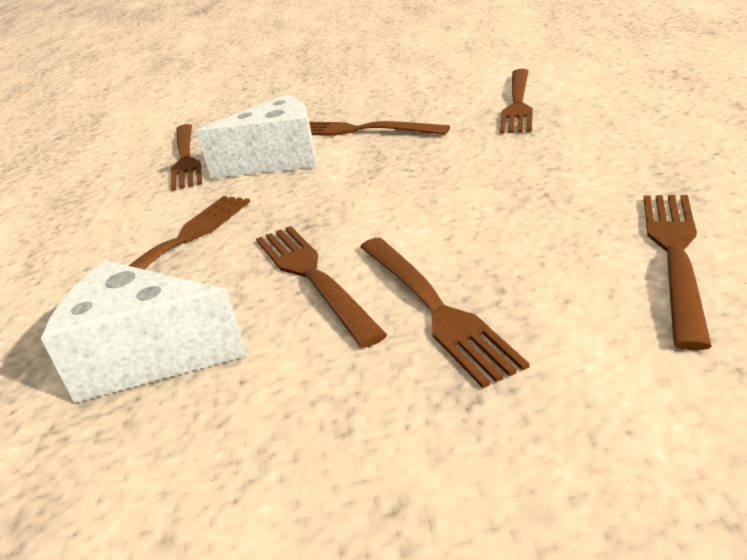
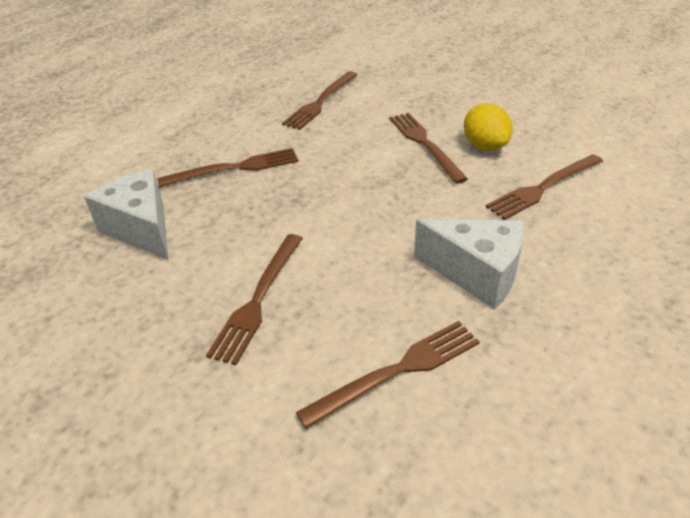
camera: 40 degrees right, 10 degrees up
(278, 160) = (353, 138): white cheese -> white cheese (476, 274)
(313, 277) = (247, 237): brown fork -> none
(417, 107) = (484, 146): none -> yellow lemon

